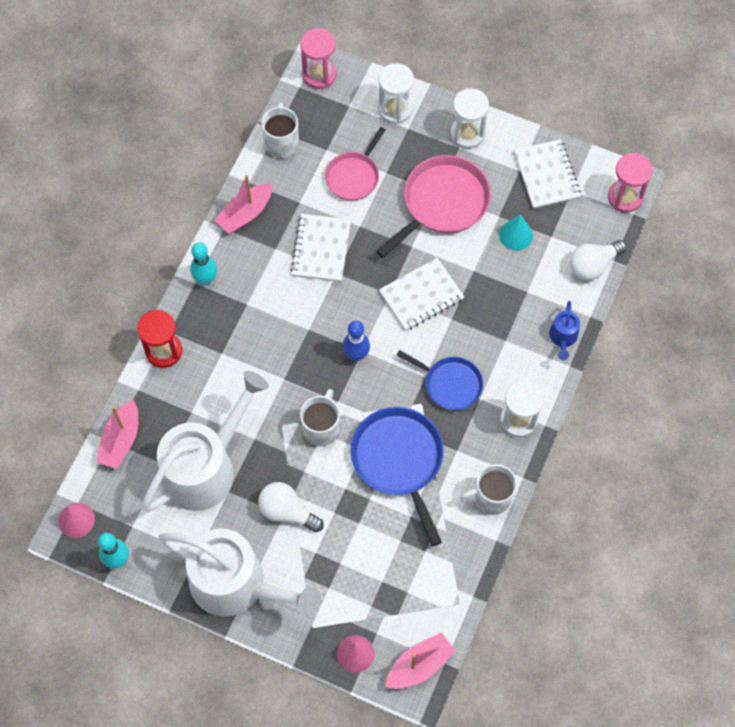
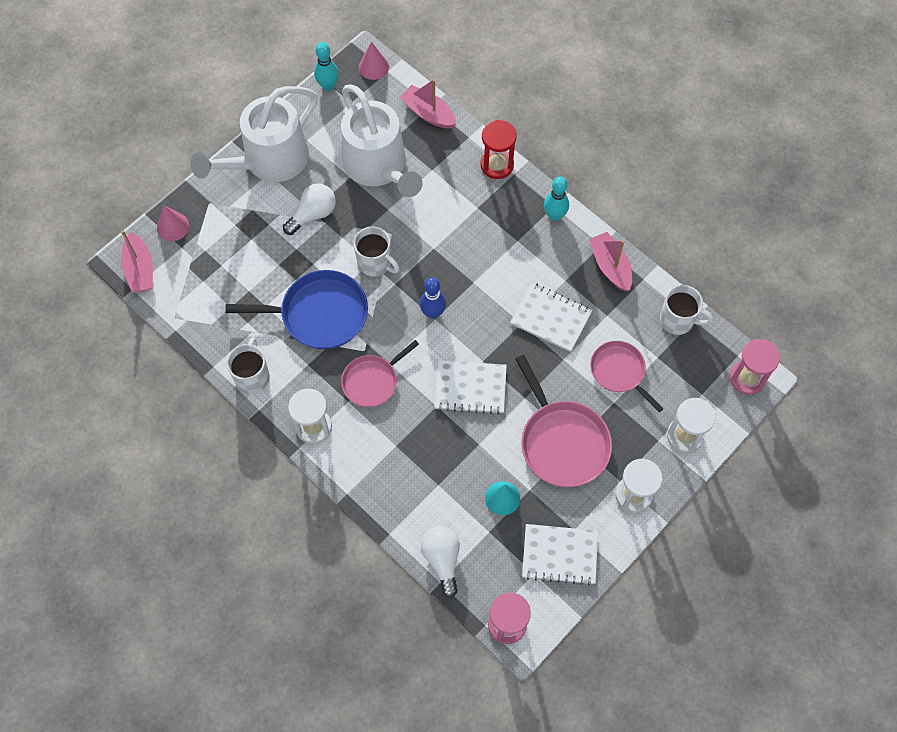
camera: 110 degrees right, 0 degrees up
(421, 295) = (470, 388): white notebook -> white notebook turned 75 degrees counterclockwise
(450, 384) = (372, 381): blue pan -> pink pan
(563, 338) = (377, 499): blue watering can -> none

